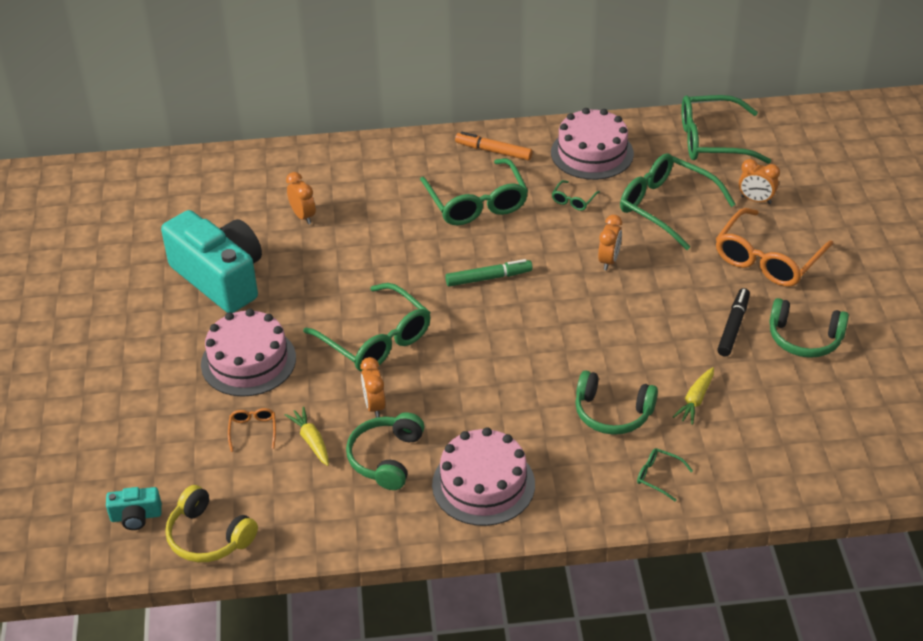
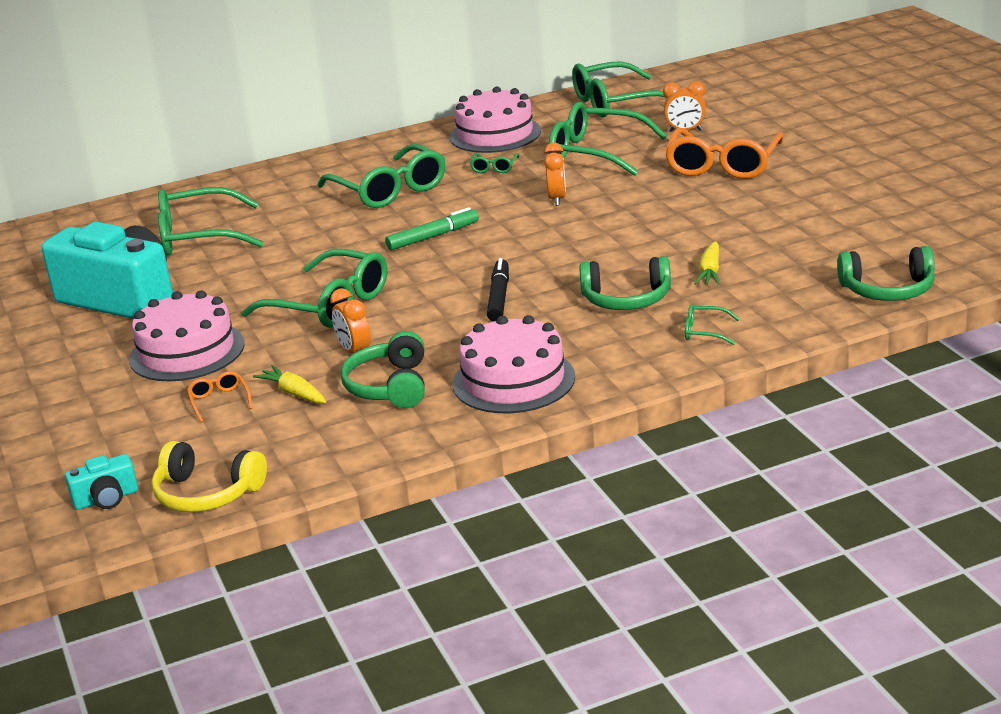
camera: 15 degrees left, 15 degrees down
(303, 216) = (197, 237): orange clock -> green glasses
(493, 151) = (388, 153): orange marker -> none
(733, 326) = (717, 215): black marker -> black marker (499, 297)
(804, 338) = (795, 207): green headphones -> green headphones (888, 290)

